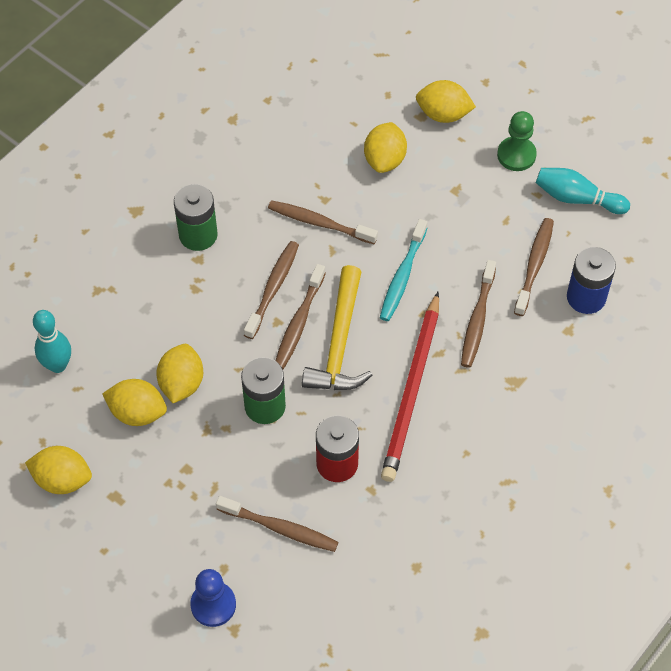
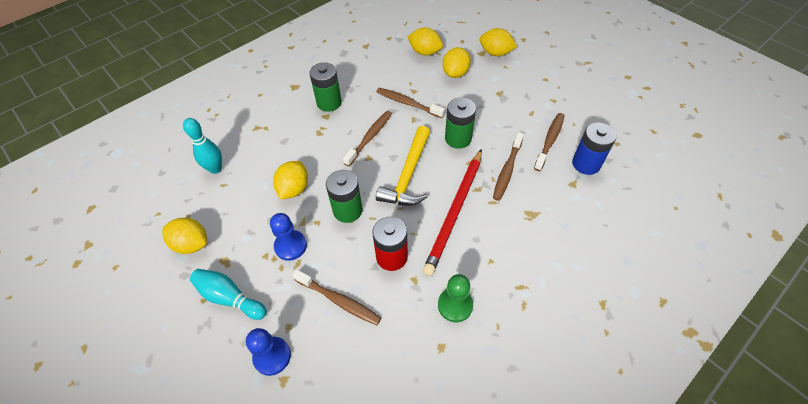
camera: 10 degrees right, 5 degrees down
(137, 412) = (258, 205): yellow lemon -> yellow lemon (425, 52)
(199, 465) = (290, 246): none -> blue pawn
(299, 322) = (383, 159): brown toothbrush -> none
(402, 276) = (458, 138): turquoise toothbrush -> green battery
(516, 155) = (540, 78): green pawn -> green pawn (455, 305)
(577, 198) = (580, 104): turquoise bowling pin -> turquoise bowling pin (230, 298)

